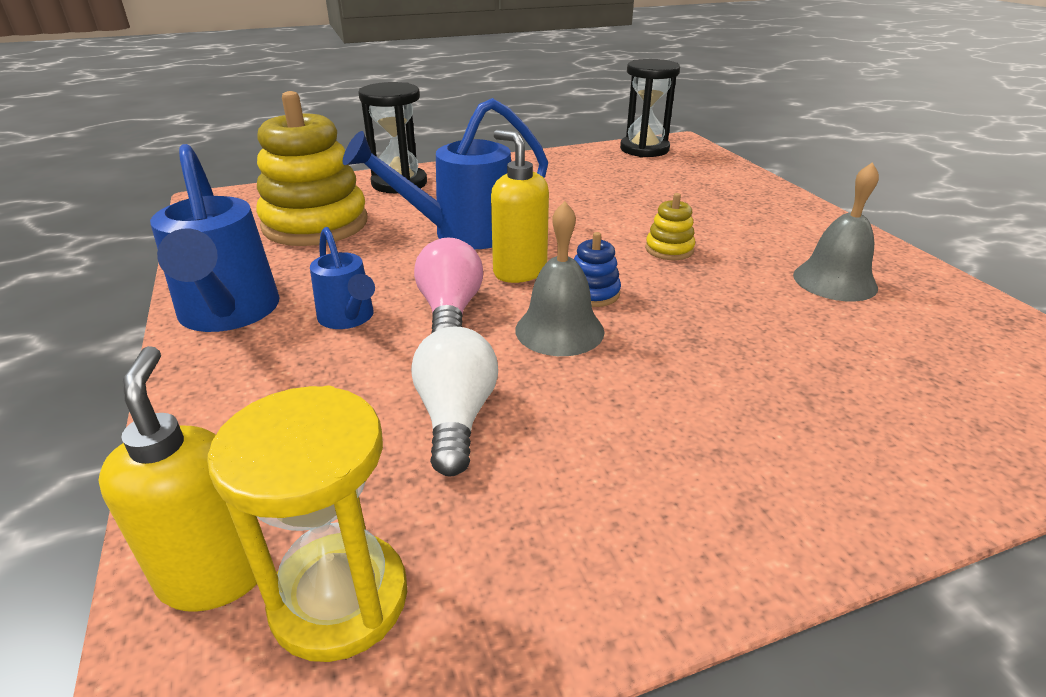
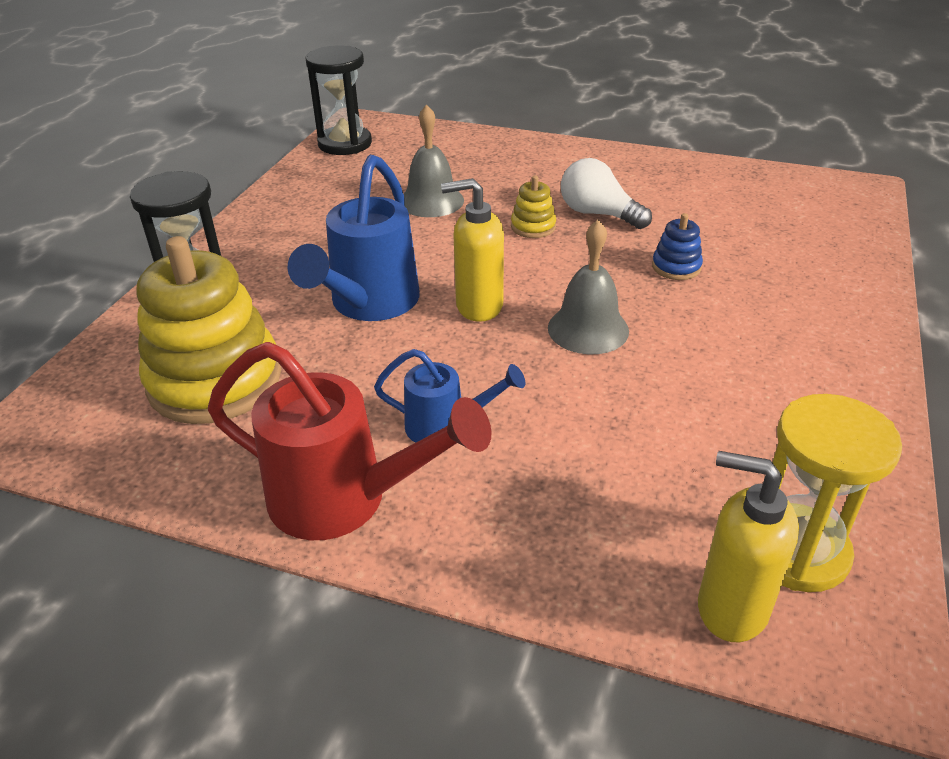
camera: 50 degrees left, 5 degrees up
(229, 315) = (345, 500): blue watering can -> red watering can
(450, 311) = (499, 367): pink light bulb -> none
(456, 417) = (650, 425): white light bulb -> white light bulb (598, 214)
(592, 293) = (554, 290): blue stacking toy -> blue stacking toy (676, 267)
(834, 281) = (653, 194): grey bell -> grey bell (431, 201)

